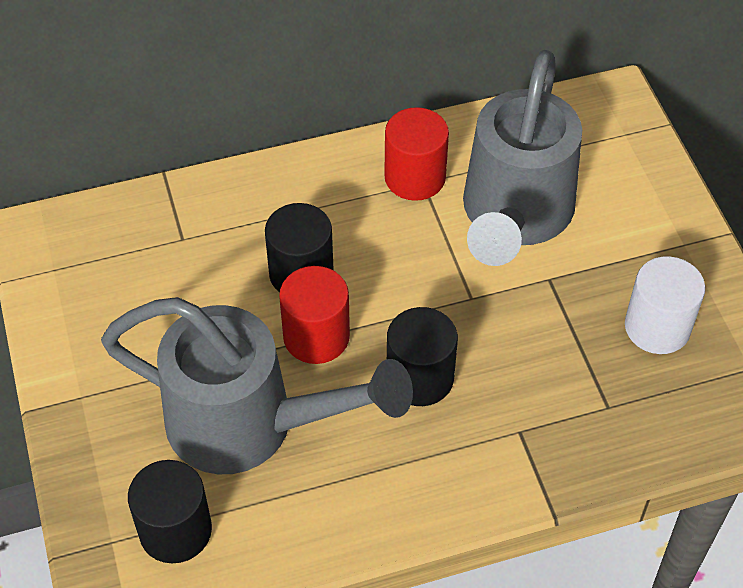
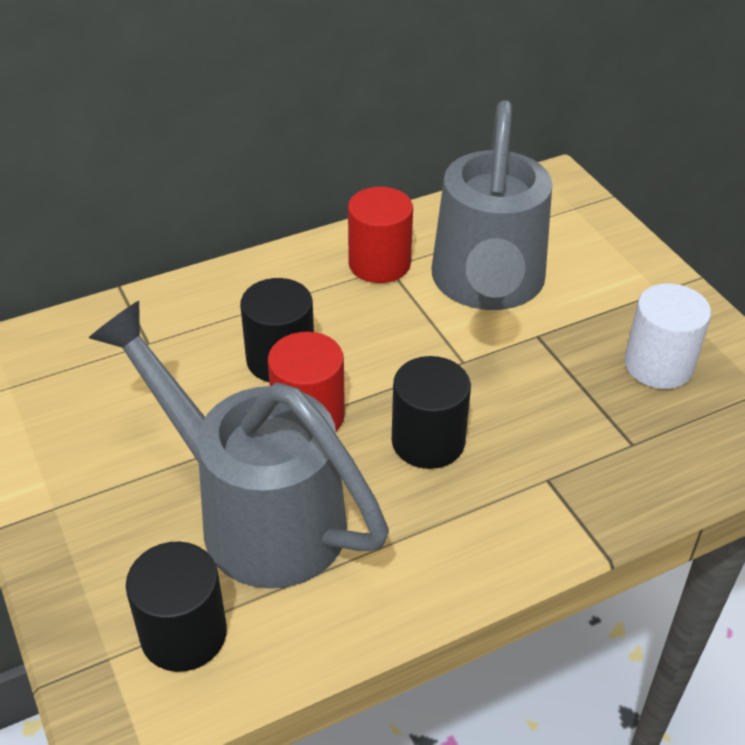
camera: 10 degrees left, 10 degrees down
(251, 426) = (254, 512): grey watering can -> grey watering can turned 150 degrees counterclockwise

